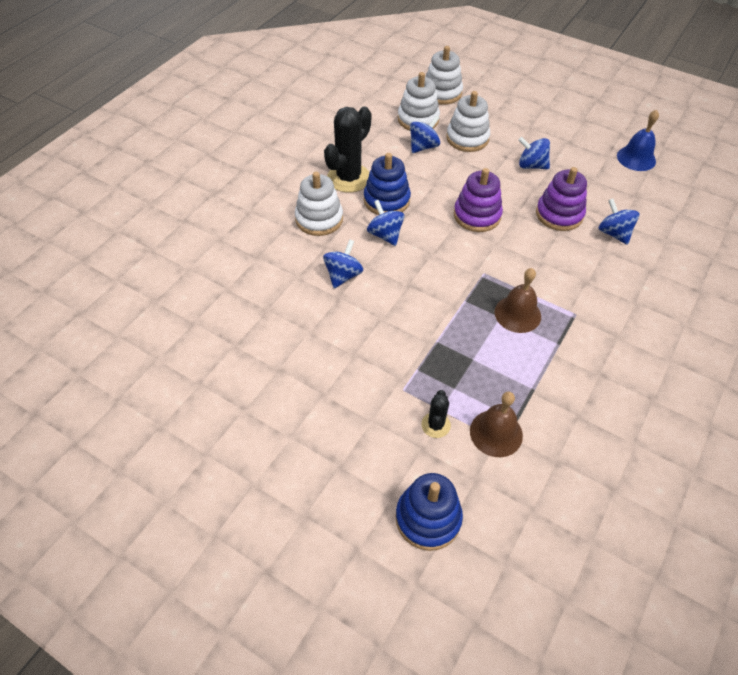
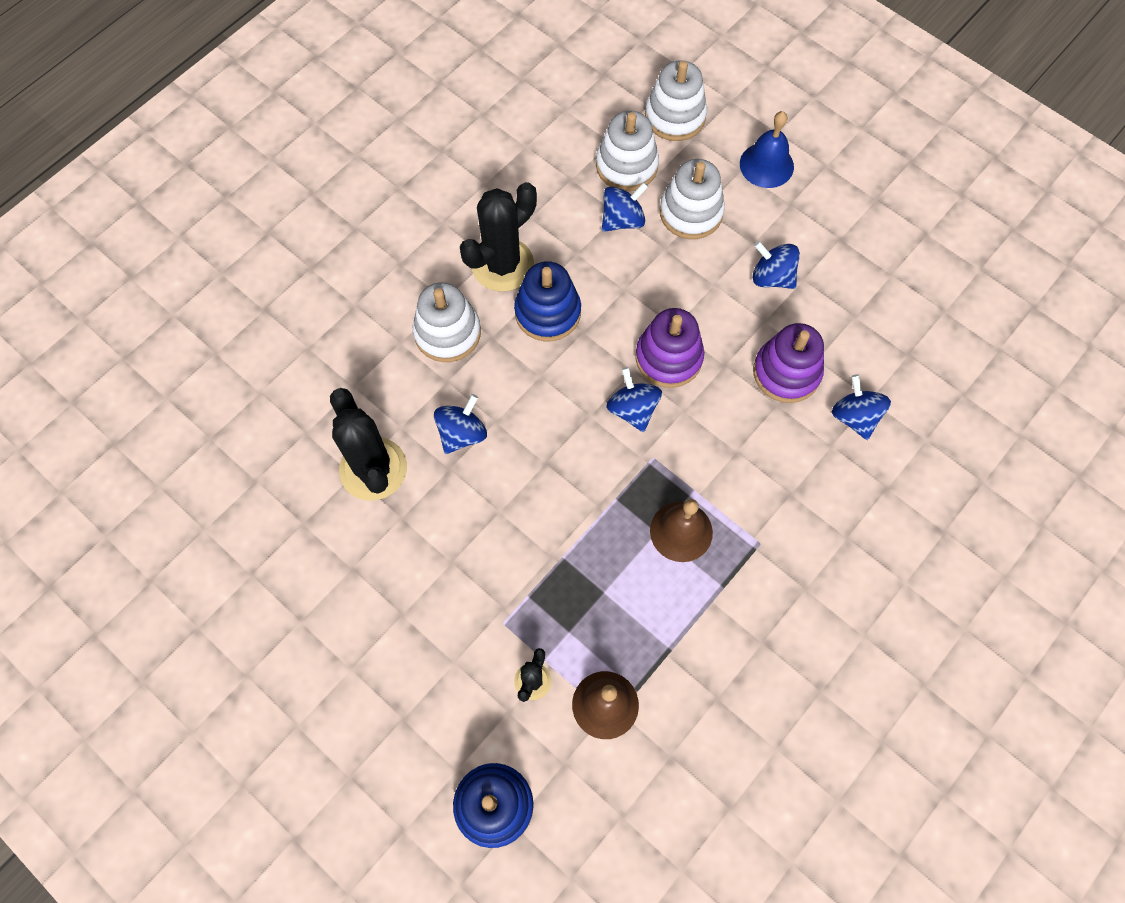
camera: 10 degrees right, 15 degrees up
(282, 304) = (373, 469): none -> black cactus
(385, 235) = (533, 373): blue spinning top -> blue spinning top (632, 409)
(636, 158) = (932, 284): blue bell -> blue bell (766, 165)

